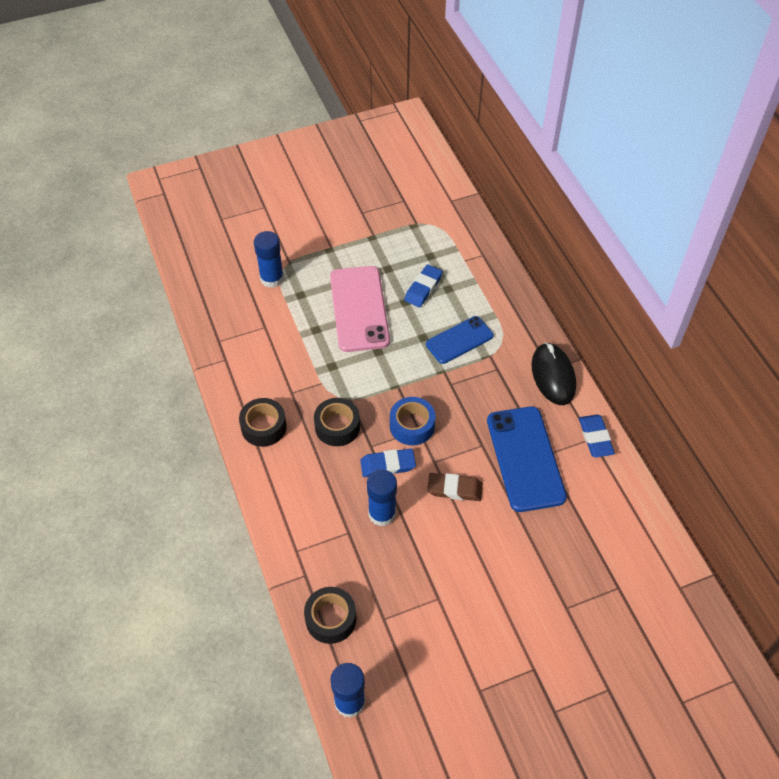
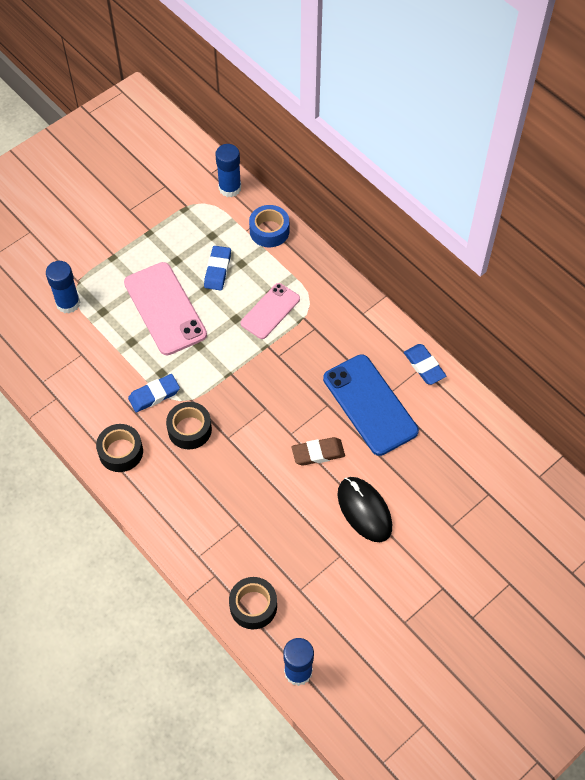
camera: 20 degrees left, 5 degrees up
(382, 513) = (262, 497): blue glue stick -> blue glue stick (230, 188)
(388, 465) = (250, 450): blue eraser -> blue eraser (154, 395)
(412, 426) = (258, 407): blue tape -> blue tape (269, 231)
(459, 340) = (270, 311): blue phone -> pink phone
(553, 376) = (367, 319): black mouse -> black mouse (364, 510)

